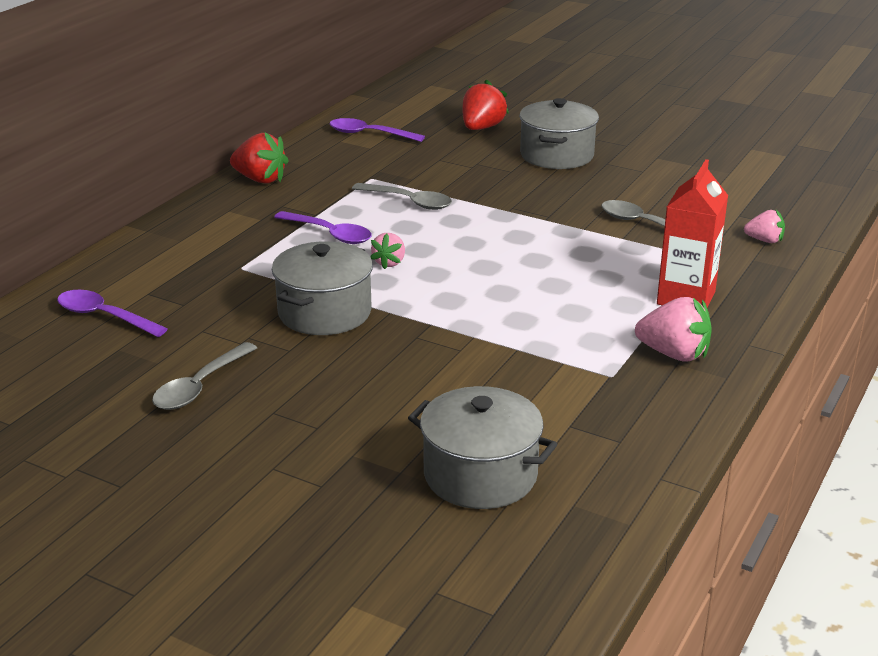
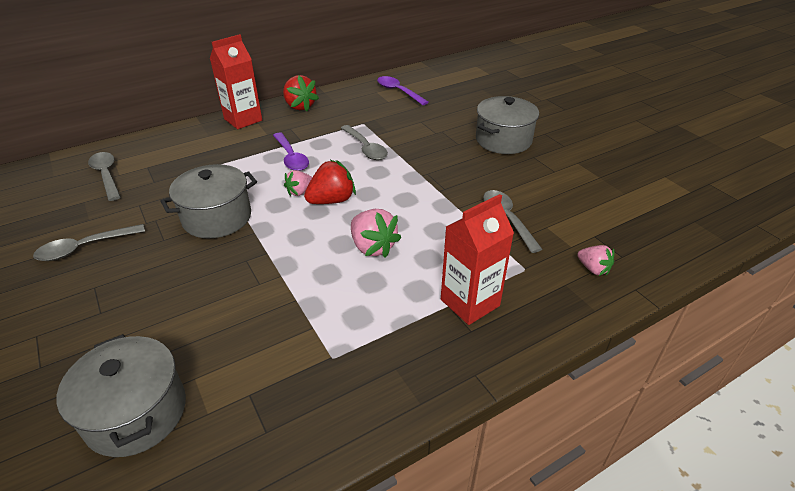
camera: 30 degrees right, 10 degrees up
(104, 316) = (106, 175): purple spoon -> grey spoon
(203, 212) = (243, 120): none -> red carton
(482, 128) = (474, 105): red strawberry -> red strawberry (332, 200)
(674, 354) = (402, 357): pink strawberry -> pink strawberry (372, 247)

